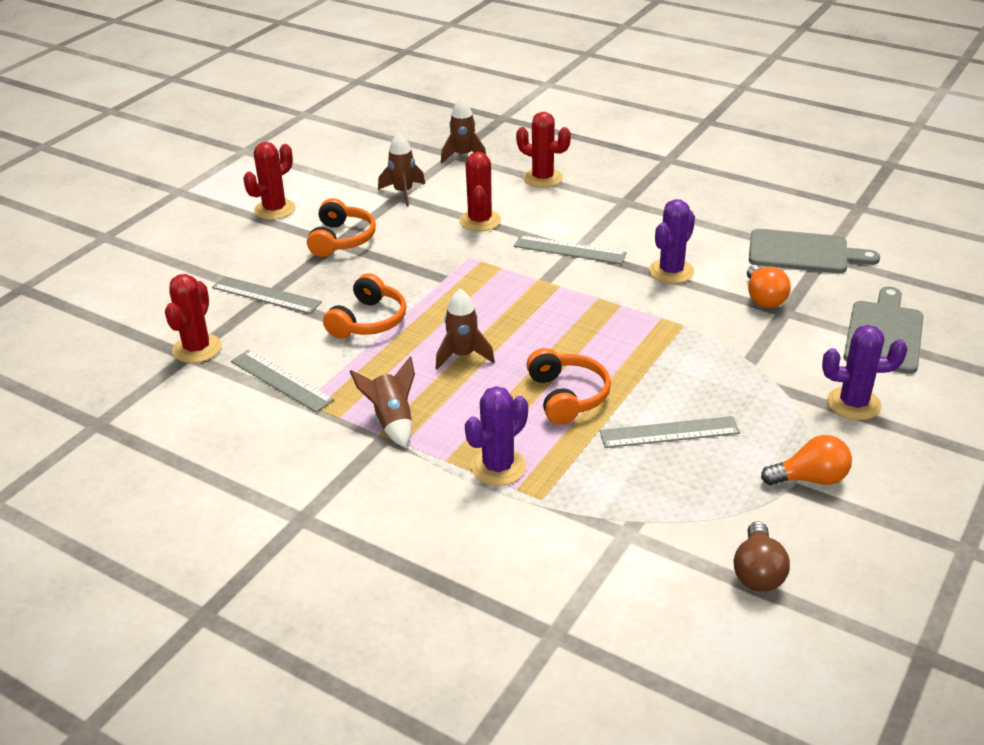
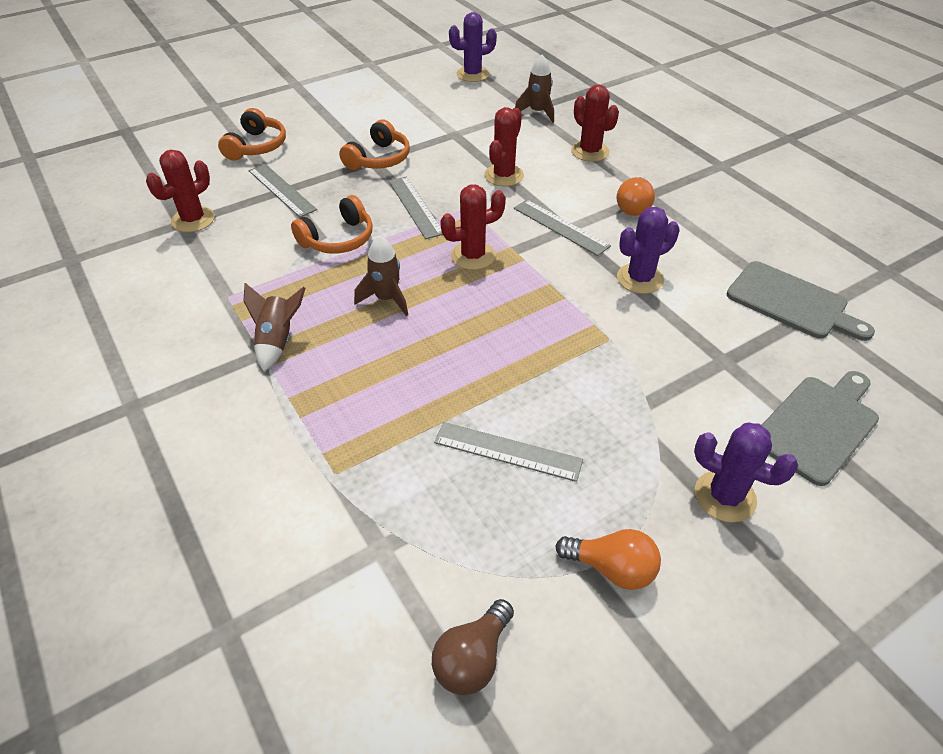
camera: 25 degrees right, 10 degrees up
(274, 209) = (350, 118): red cactus -> red cactus (473, 256)
(281, 380) = (227, 270): grey ruler -> grey ruler (415, 207)
(403, 192) = (461, 132): brown rocket -> none
(498, 467) = (325, 423): purple cactus -> purple cactus (472, 74)
(567, 396) = (443, 374): orange headphones -> orange headphones (256, 146)
(763, 298) = (712, 338): orange light bulb -> orange light bulb (634, 207)

